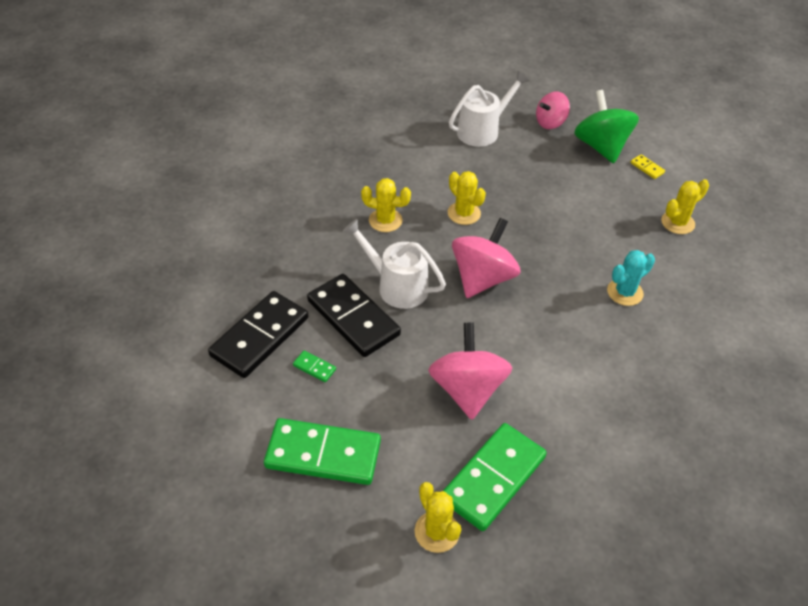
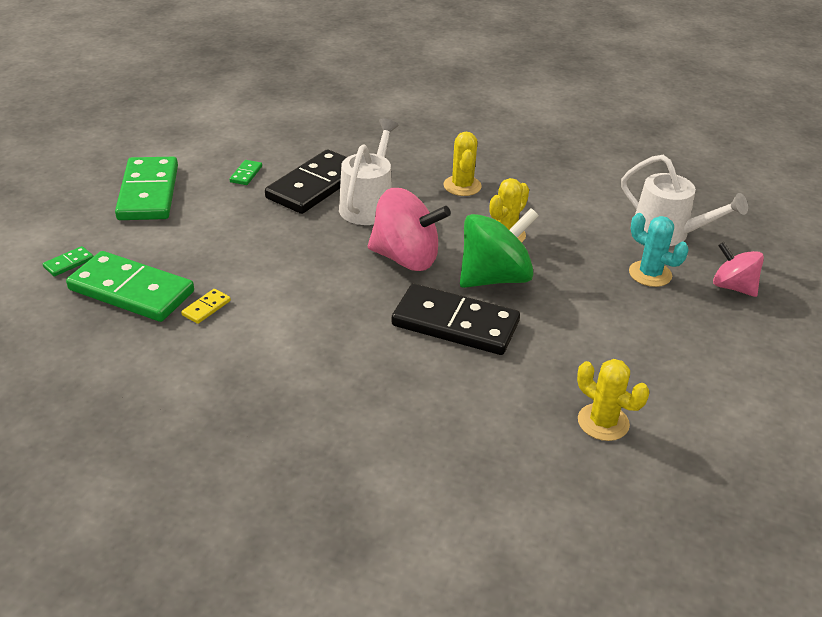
camera: 75 degrees right, 10 degrees down
(260, 337) = (274, 142): black domino -> black domino (455, 324)
(437, 532) = (69, 263): yellow cactus -> green domino
(467, 389) = (241, 263): pink spinning top -> none
(601, 147) = (718, 337): green spinning top -> green spinning top (494, 278)
(625, 292) = (434, 373): turquoise cactus -> turquoise cactus (650, 274)
(647, 168) = (706, 386): yellow domino -> yellow domino (206, 308)

